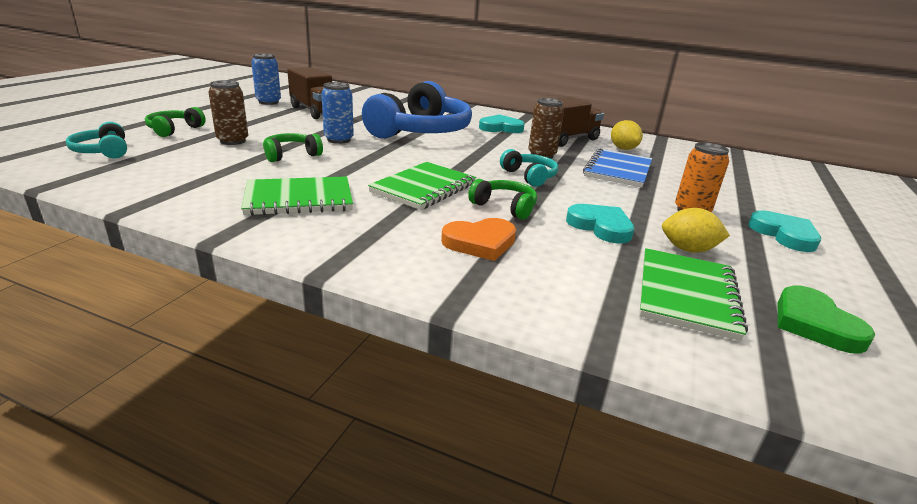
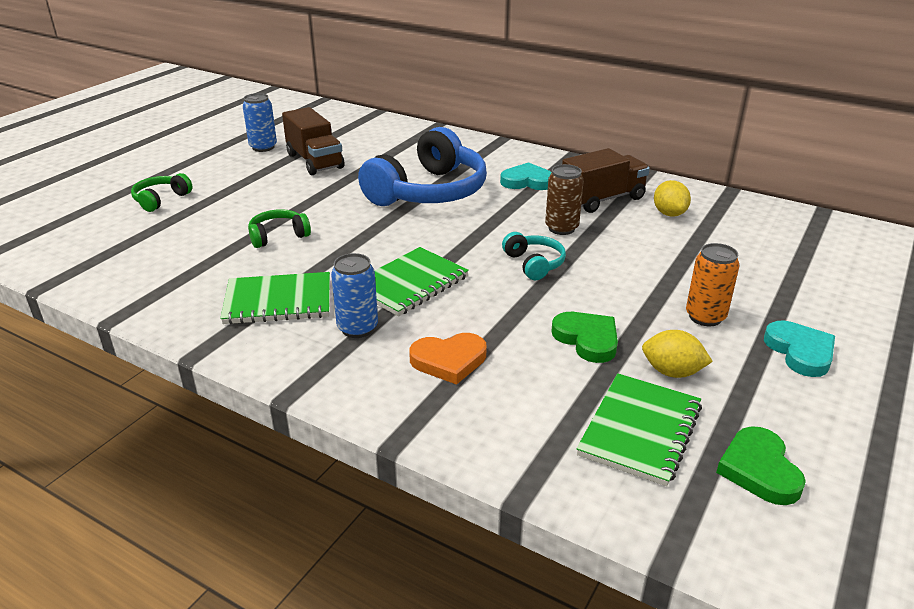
camera: 10 degrees right, 5 degrees up
(103, 151) = (92, 236): turquoise headphones -> none
(232, 141) = (219, 215): brown can -> none
(339, 140) = (332, 209): blue can -> blue can (357, 328)
(504, 207) = (490, 311): green headphones -> none
(600, 227) = (587, 339): turquoise heart -> green heart
(618, 170) = (645, 251): blue notebook -> none

